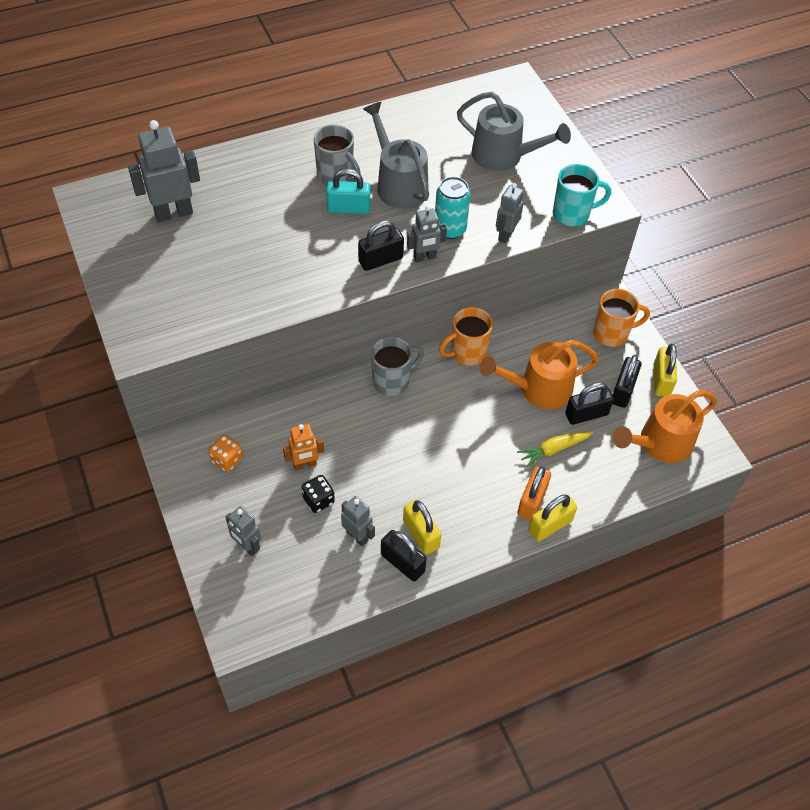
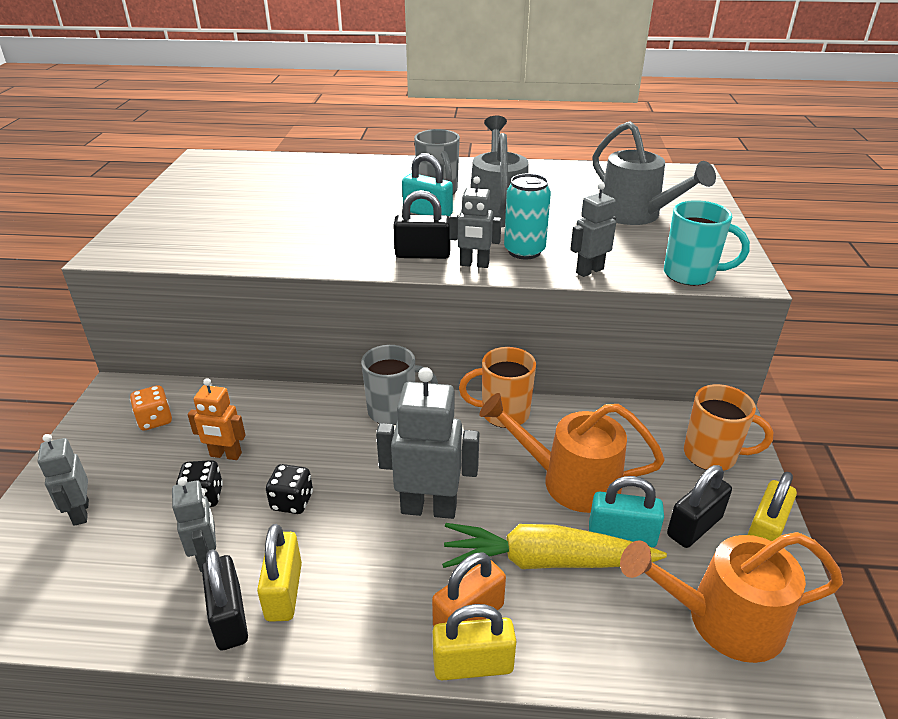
camera: 30 degrees right, 20 degrees down
(173, 213) = (261, 180): grey robot -> grey robot (429, 508)
(378, 478) = (292, 502): none -> black dice
(553, 449) = (545, 561): yellow carrot -> yellow carrot, size x1.71
(586, 414) = (621, 535): black padlock -> turquoise padlock

